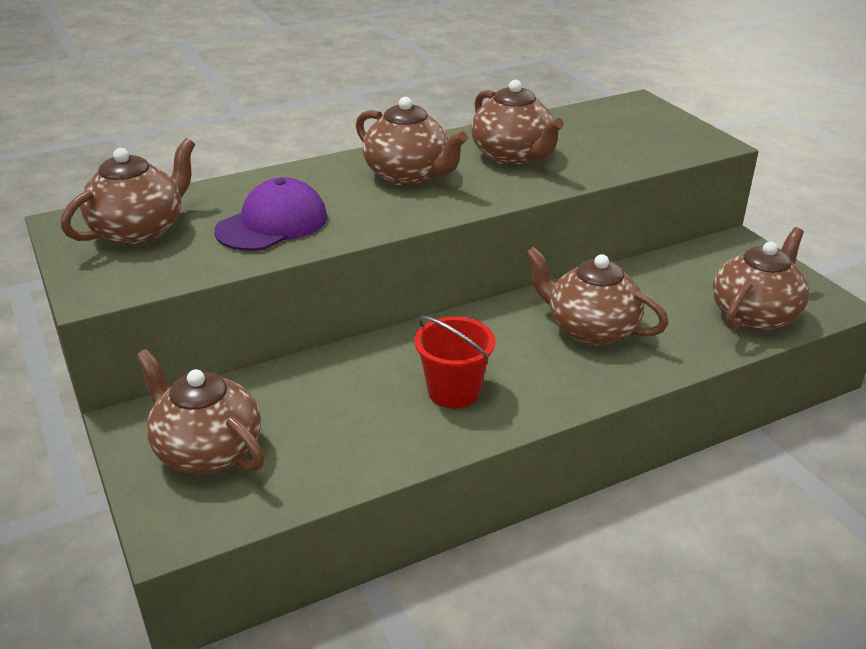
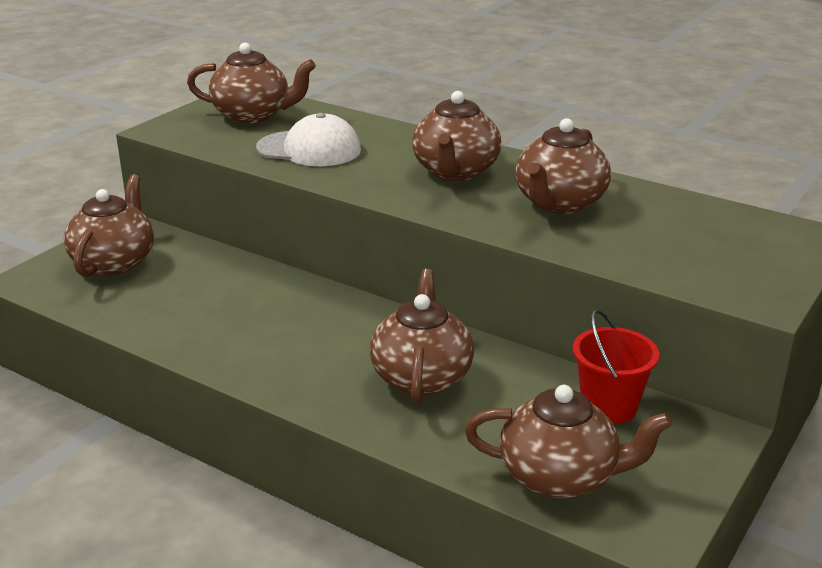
camera: 60 degrees right, 5 degrees down
(272, 224) = (309, 149): purple cap -> white cap
(453, 391) = (259, 334): red bucket -> red bucket (609, 407)

